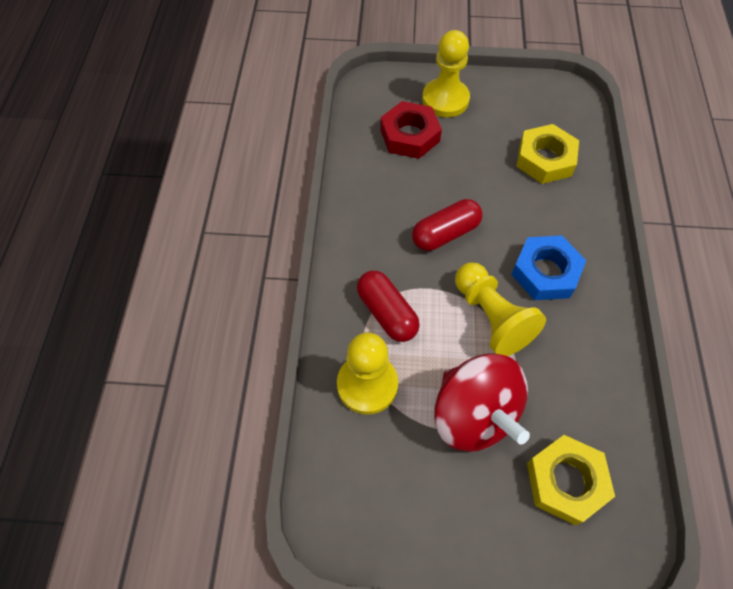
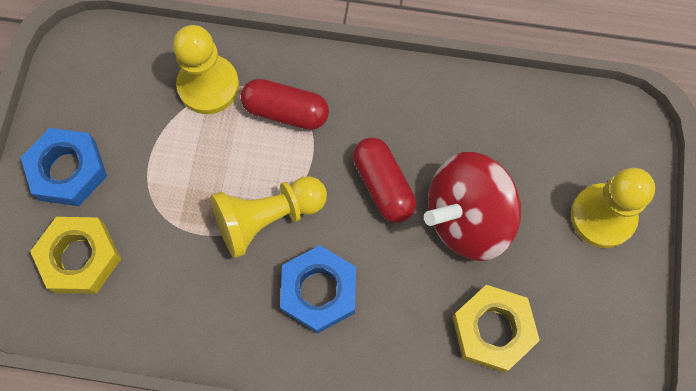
camera: 95 degrees right, 10 degrees up
(387, 313) = (286, 111): red capsule -> red capsule turned 45 degrees clockwise
(410, 135) = (538, 163): red nut -> none
(473, 415) = (161, 182): red spinning top -> red spinning top (468, 218)
(478, 513) = (68, 170): none -> blue nut

